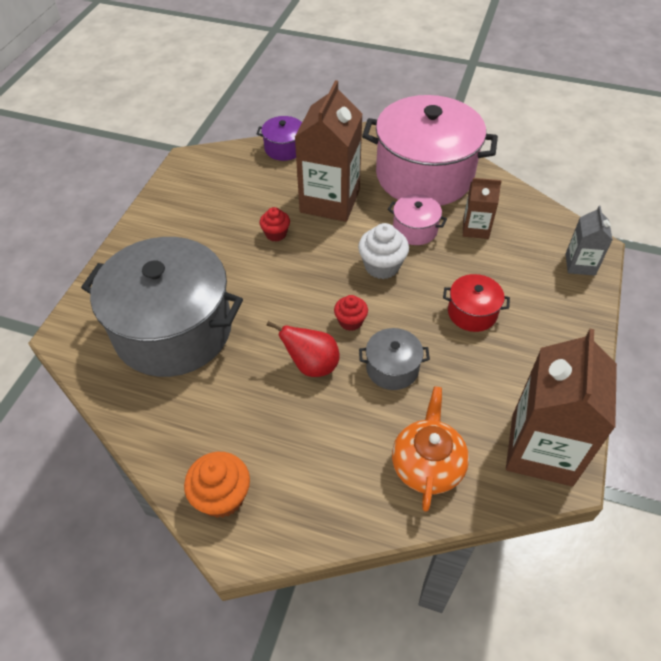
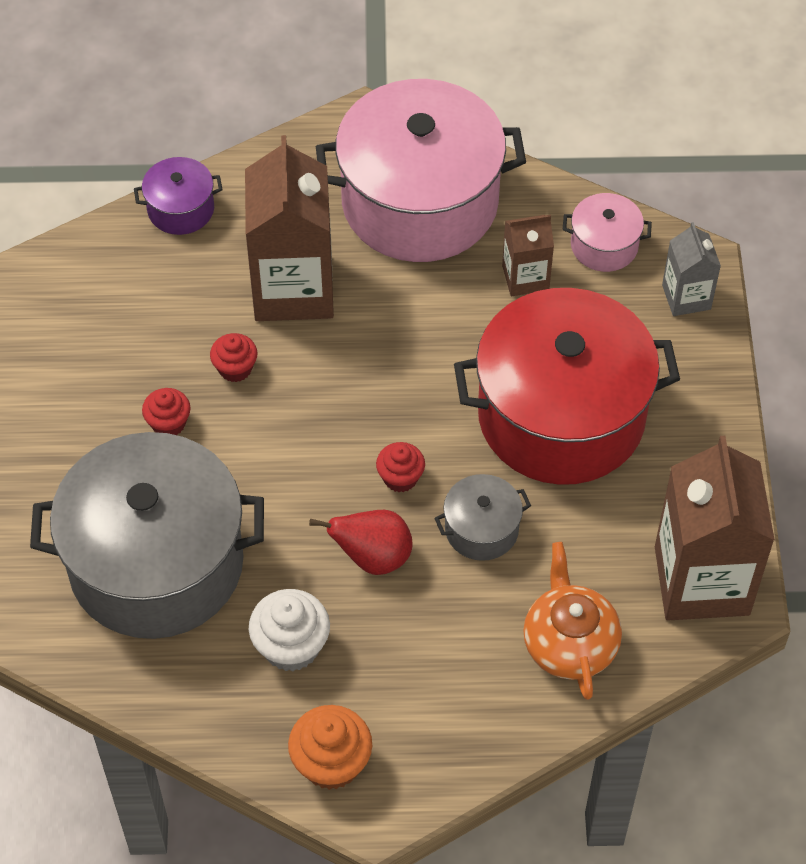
camera: 20 degrees left, 5 degrees up
(222, 253) = (168, 423): none -> red cupcake
(382, 266) = (412, 378): white cupcake -> white cupcake (291, 646)
(415, 230) = (438, 304): pink pot -> pink pot (604, 245)
(472, 313) = (561, 416): red pot -> red pot, size x2.34

